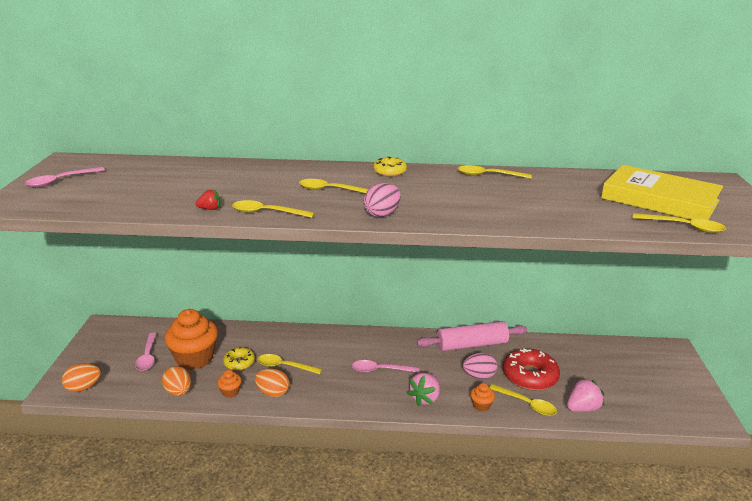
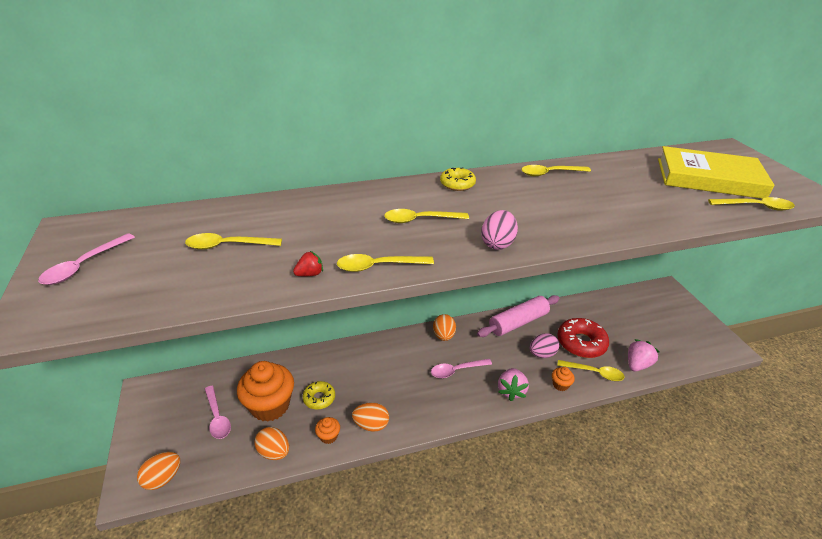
camera: 20 degrees left, 10 degrees up
(284, 366) = (366, 390): yellow spoon -> yellow spoon (227, 246)
(386, 340) = (443, 336): none -> orange egg

